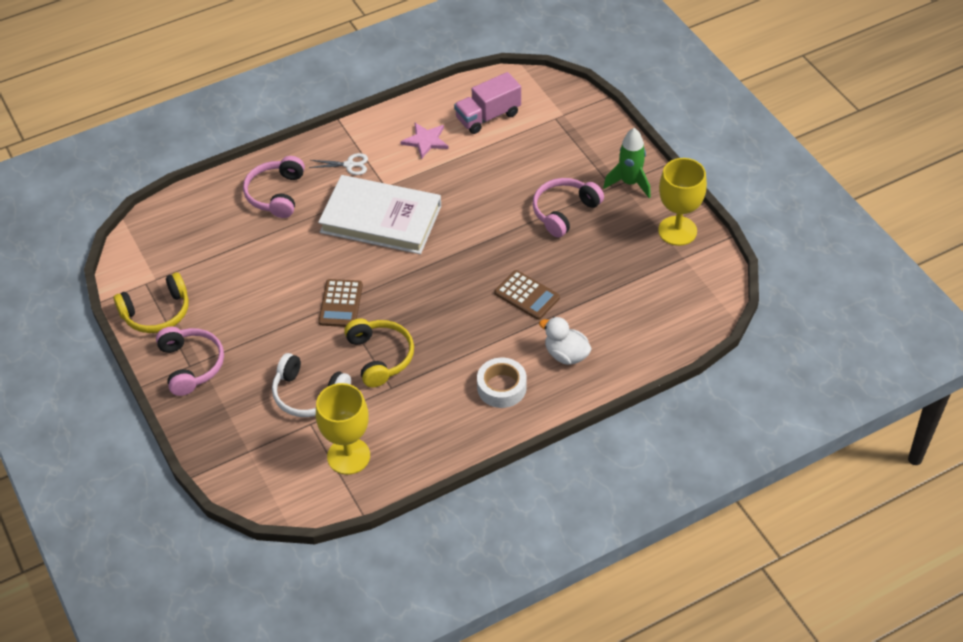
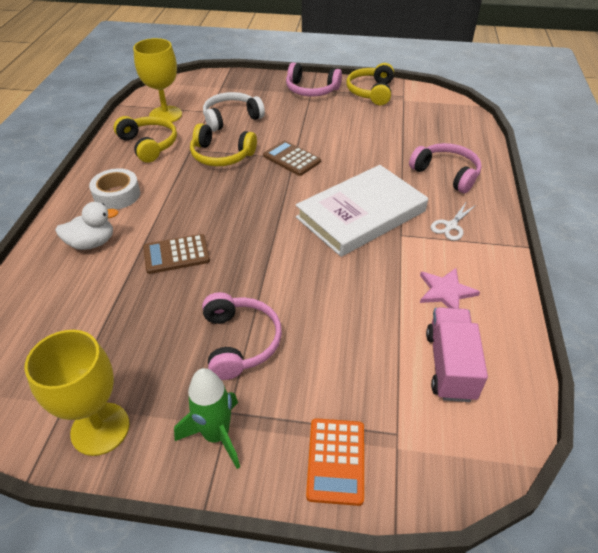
camera: 125 degrees right, 5 degrees down
(412, 426) = (149, 145): none -> yellow headphones
(594, 132) = (336, 461): none -> orange calculator

